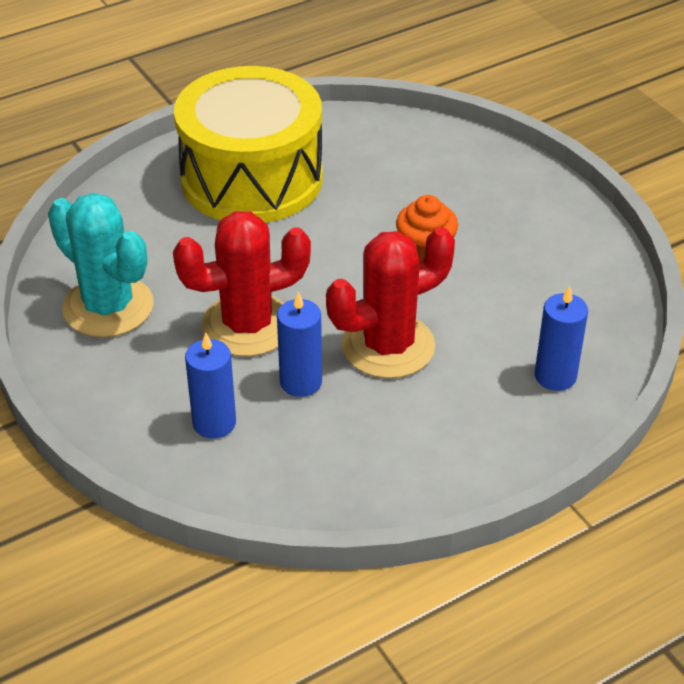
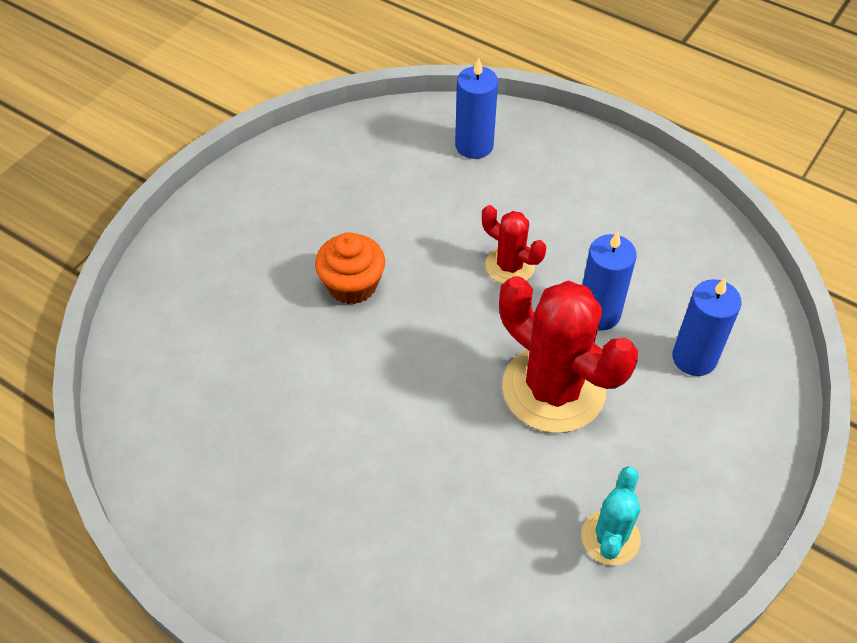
camera: 115 degrees left, 10 degrees up
(108, 307) = (610, 538): turquoise cactus -> turquoise cactus, size x0.52
(252, 178) = (305, 499): yellow drum -> none
(388, 346) = (510, 266): red cactus -> red cactus, size x0.52

